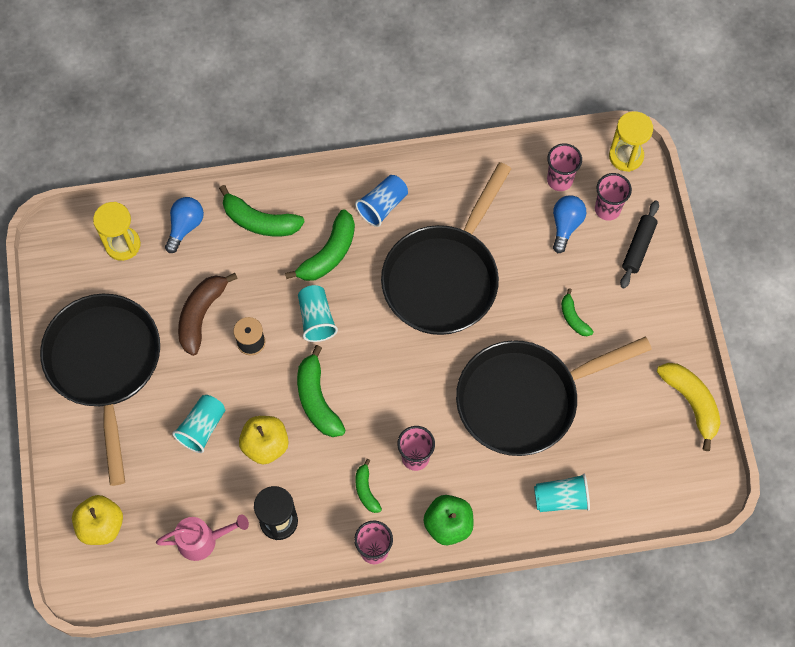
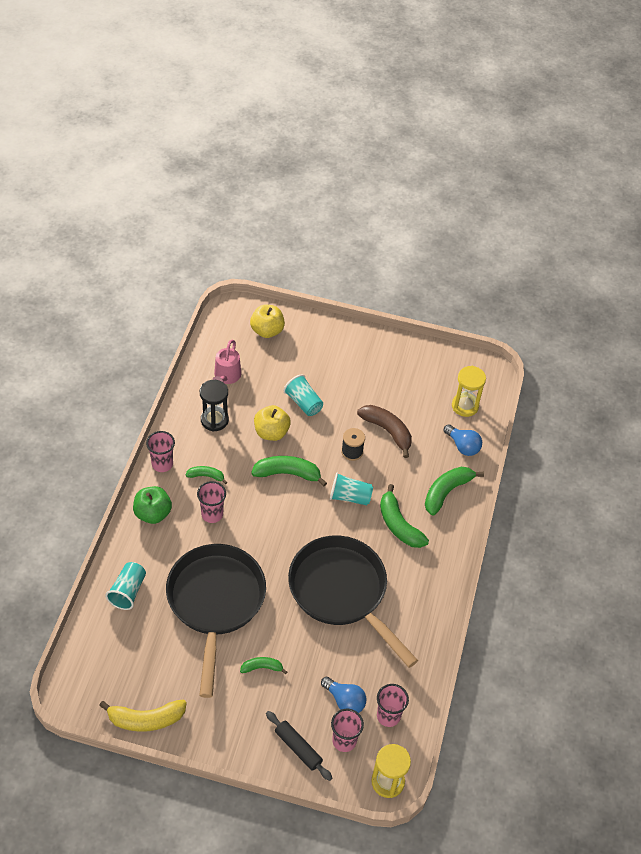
camera: 110 degrees right, 15 degrees down
(105, 365) = (377, 367): black pan -> none
(382, 206) = (423, 576): blue cup -> none

